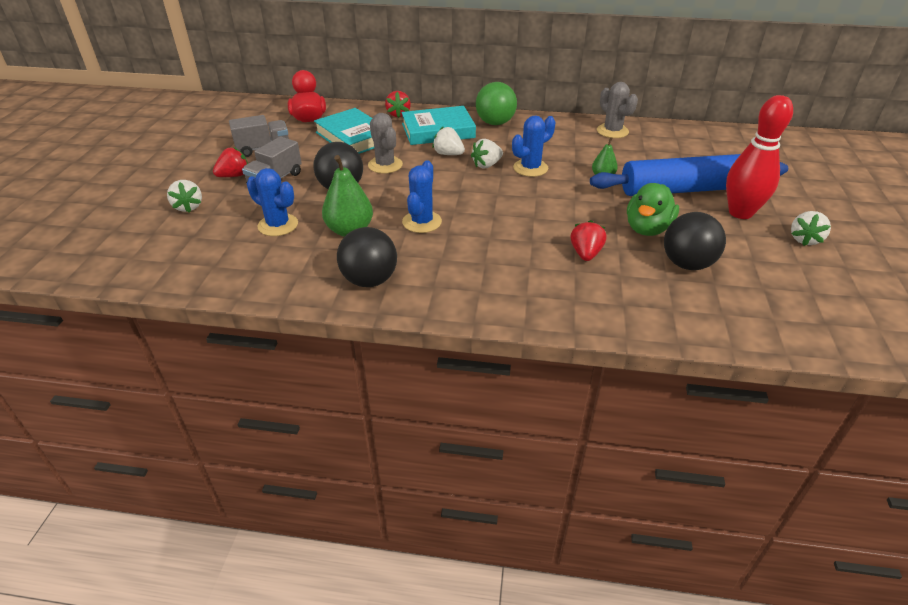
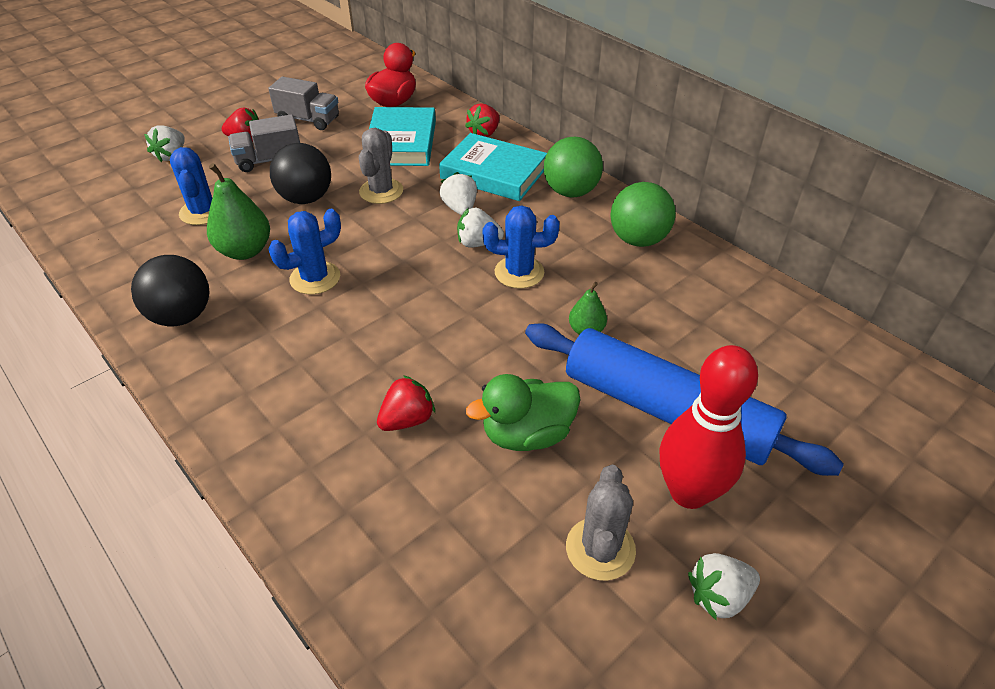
camera: 40 degrees right, 5 degrees up
(563, 130) = (638, 239): none -> green ball
(612, 131) = (701, 272): grey cactus -> grey cactus (600, 549)
(687, 264) = (497, 514): black ball -> none

